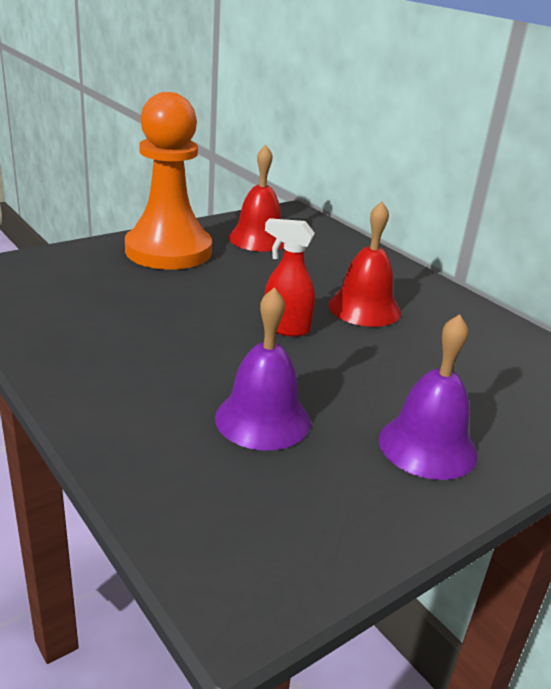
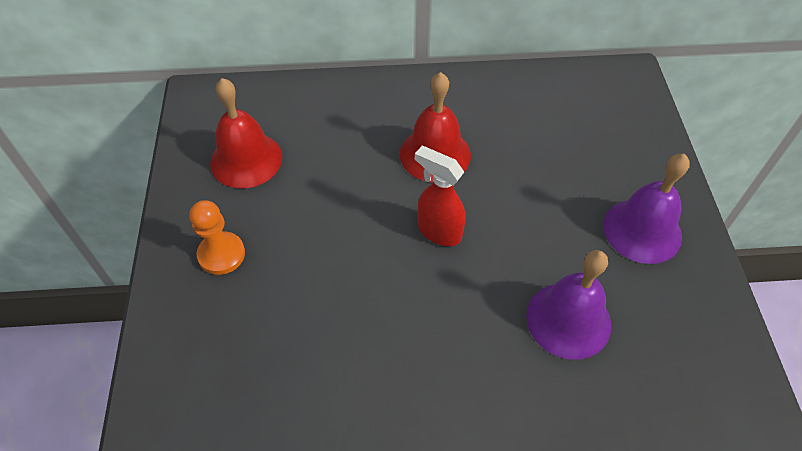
camera: 55 degrees left, 25 degrees up
(168, 251) = (221, 254): orange pawn -> orange pawn, size x0.45
(285, 328) = (438, 231): red spray bottle -> red spray bottle turned 75 degrees clockwise

